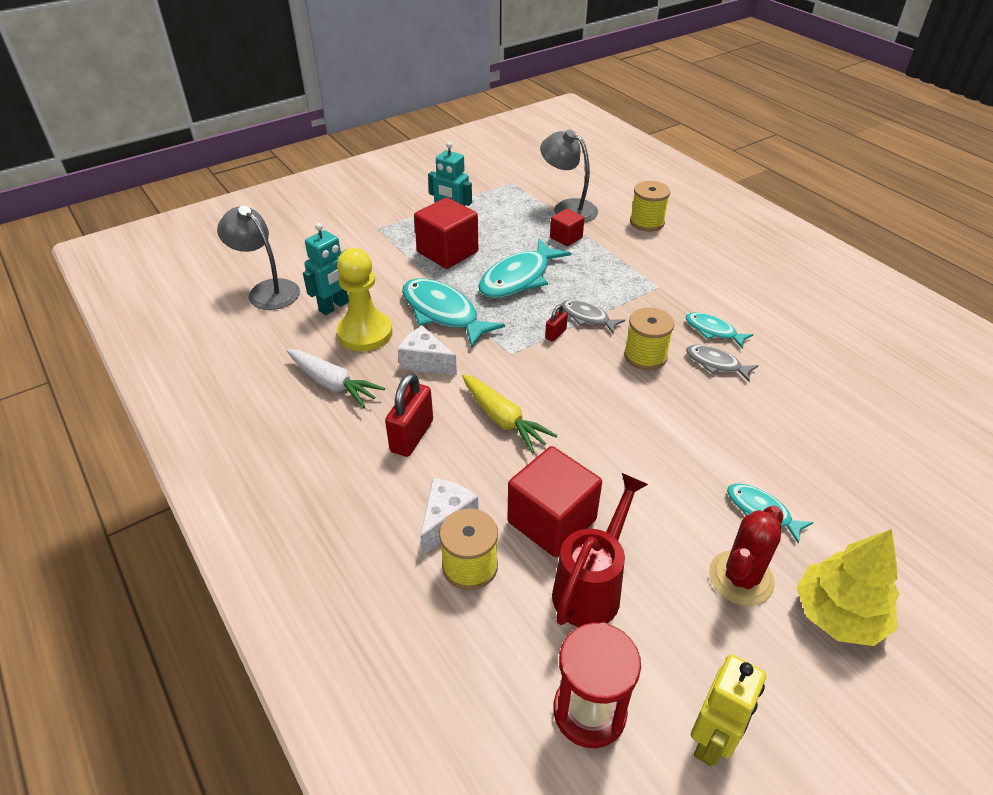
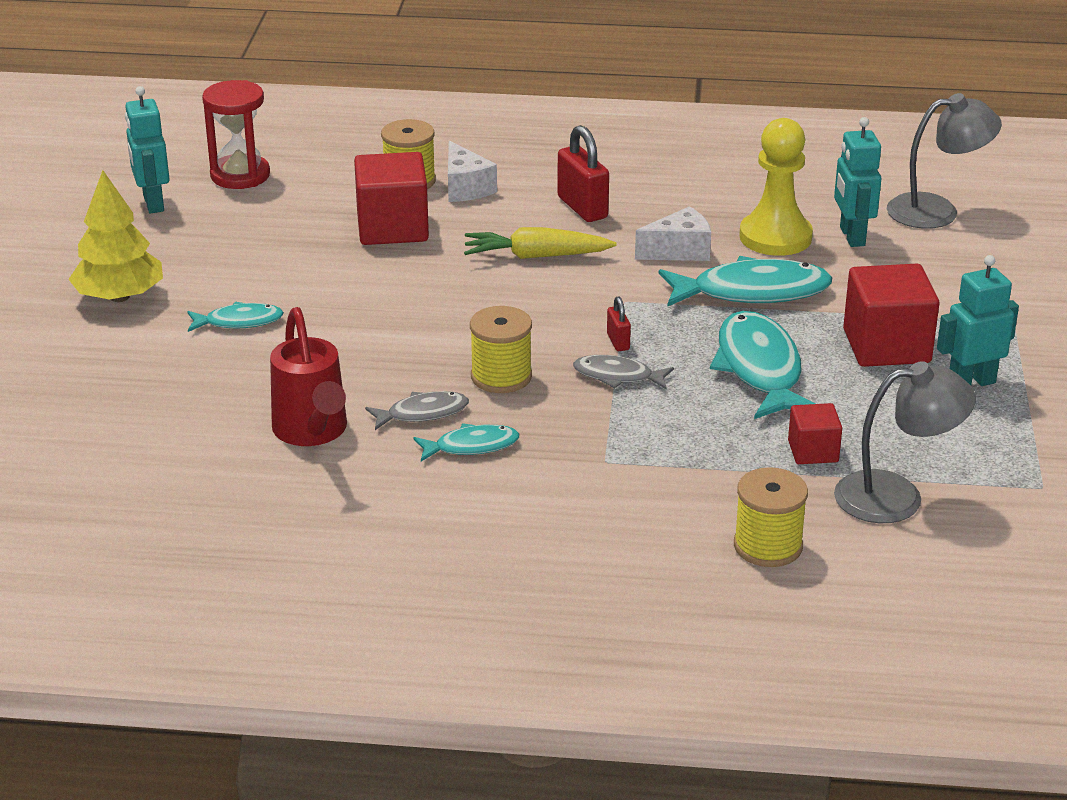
camera: 130 degrees right, 10 degrees down
(333, 384) = (711, 196): white carrot -> none
(587, 317) = (617, 376): grey fish -> grey fish turned 150 degrees counterclockwise
(592, 587) = (313, 216): red watering can -> red watering can (312, 432)
(712, 740) = (153, 203): yellow robot -> turquoise robot
(741, 578) = (212, 276): red cactus -> none

